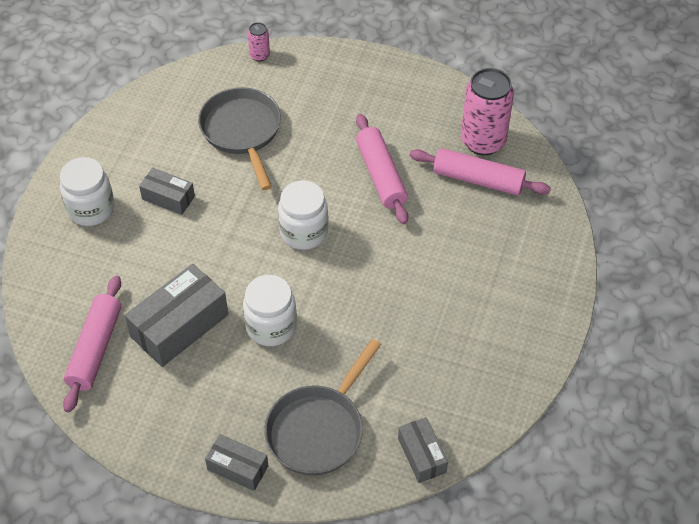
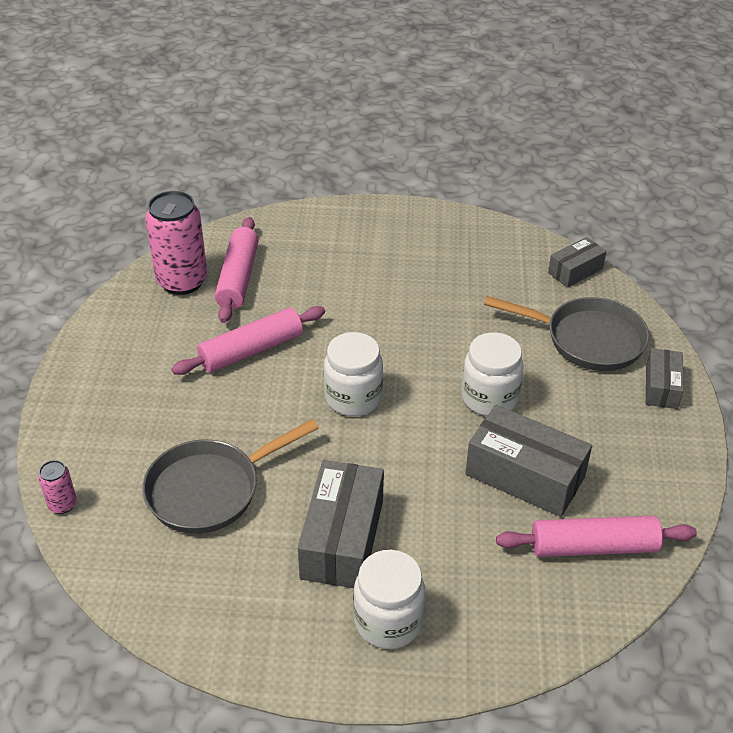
camera: 105 degrees left, 10 degrees down
(168, 197) = (342, 539): grey box -> grey box, size x1.75

